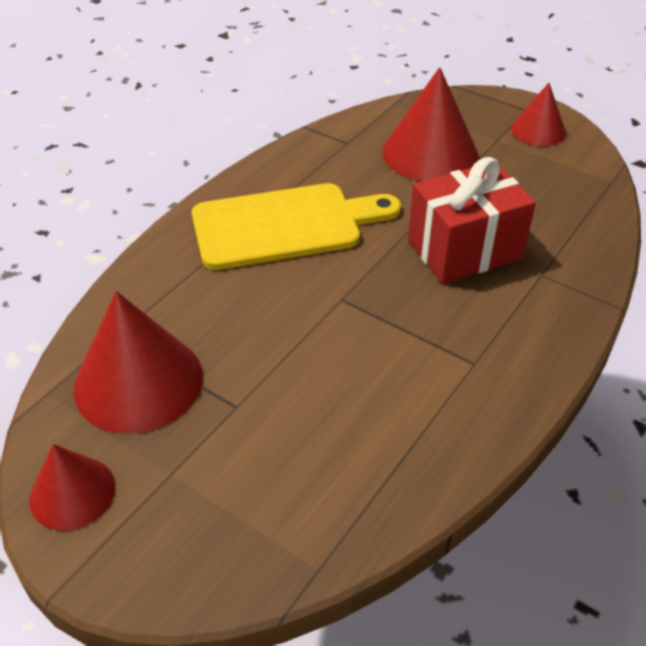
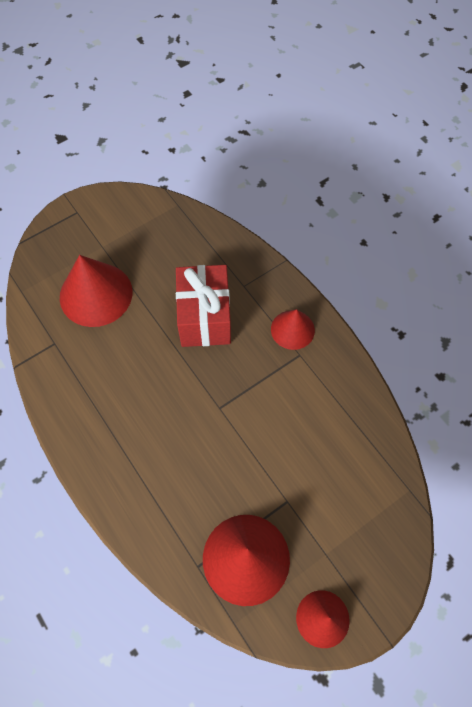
camera: 70 degrees left, 20 degrees up
(285, 225) = (131, 419): yellow cutting board -> none
(538, 130) = (105, 217): red cone -> red cone (292, 329)

